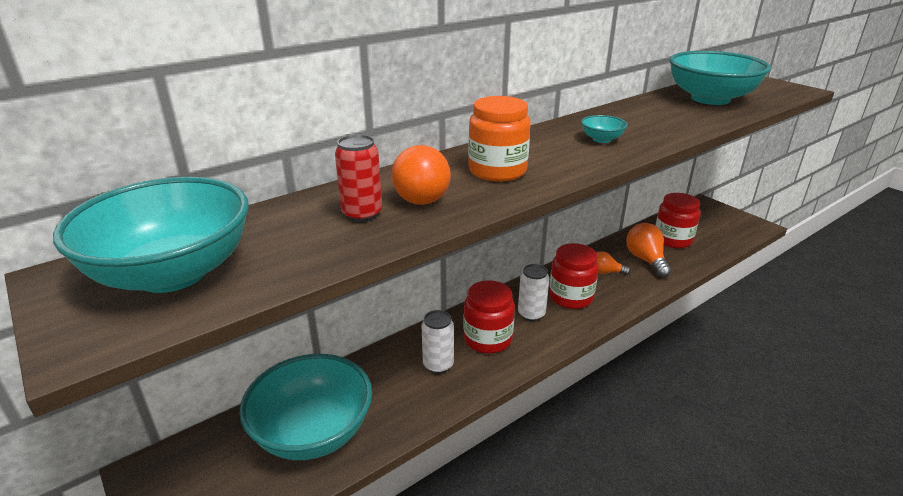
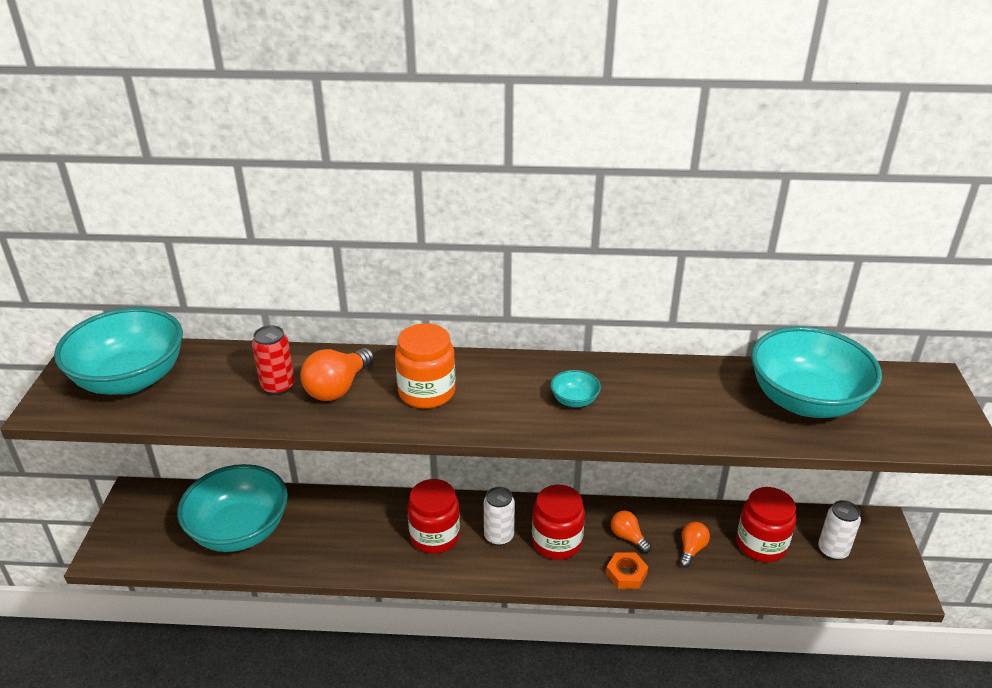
camera: 40 degrees right, 5 degrees up
(438, 365) = (372, 534): white can -> white can (832, 550)
(634, 291) = (626, 574): none -> orange nut
(646, 260) = (691, 549): orange light bulb -> orange light bulb, size x0.61

